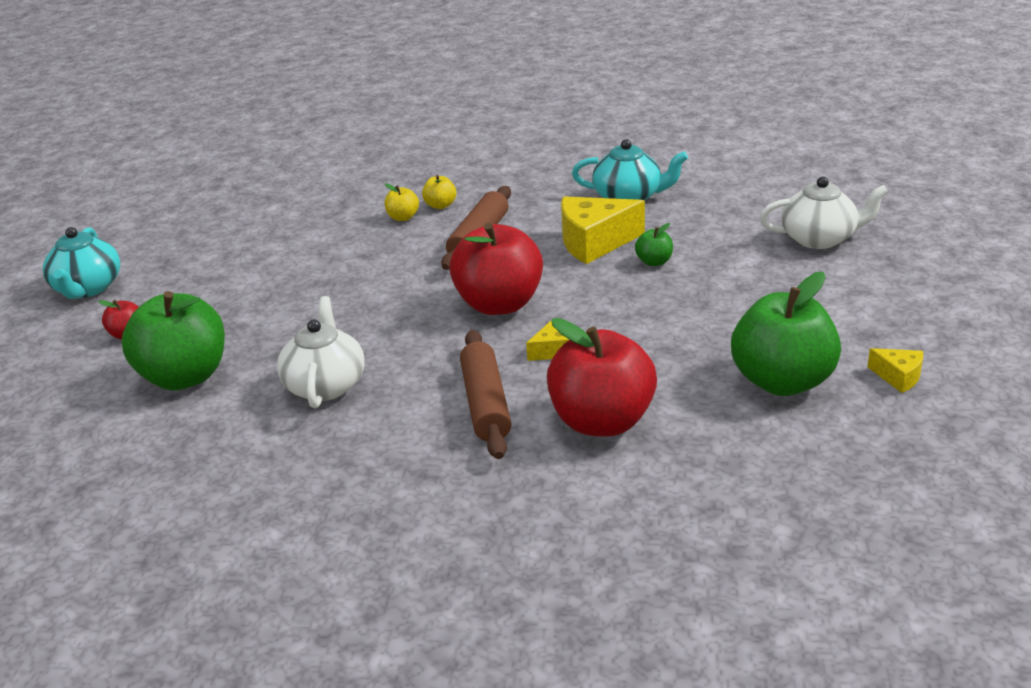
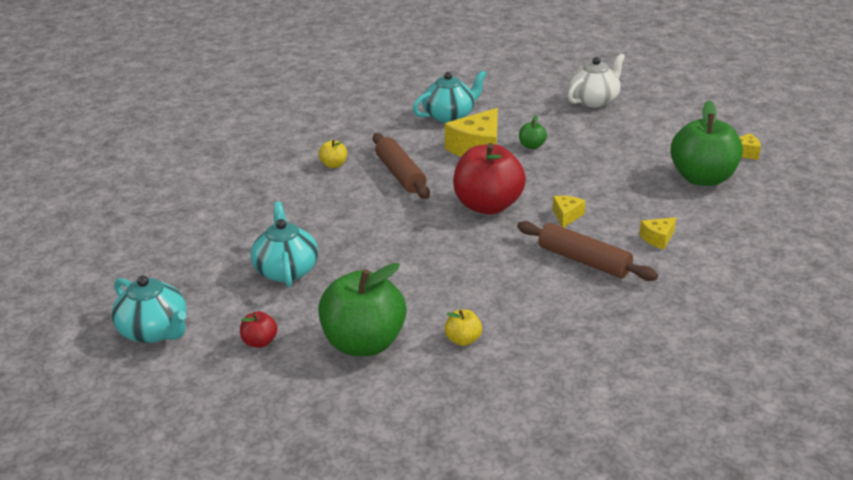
camera: 45 degrees left, 0 degrees up
(244, 284) = (286, 270): none -> turquoise teapot
(325, 385) = (470, 299): white teapot -> none
(403, 217) = (321, 182): yellow apple -> yellow apple (463, 340)
(602, 421) = (658, 239): red apple -> yellow cheese

